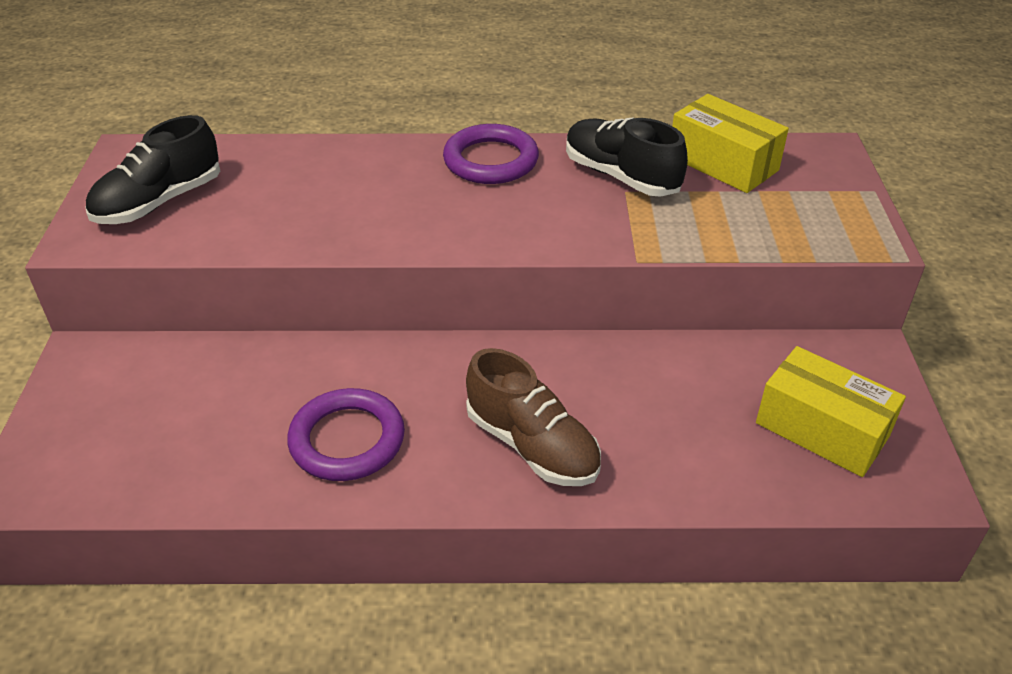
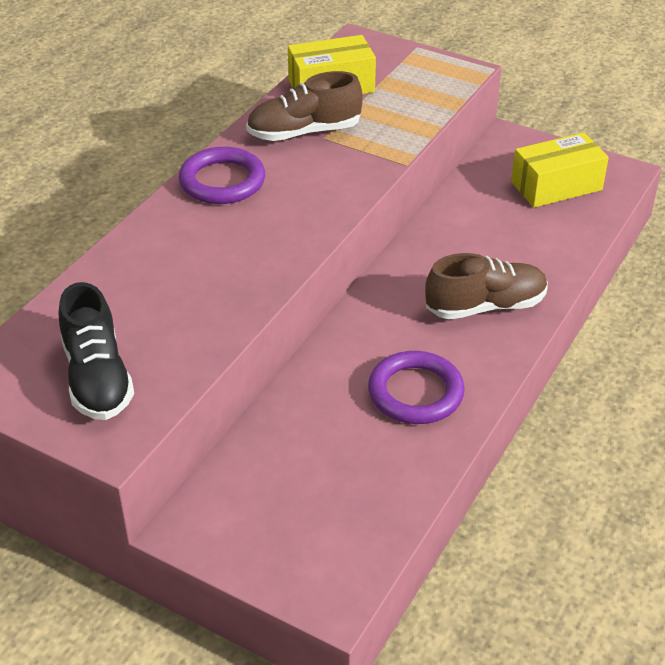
camera: 60 degrees left, 0 degrees up
(620, 176) = (304, 132): black shoe -> brown shoe

